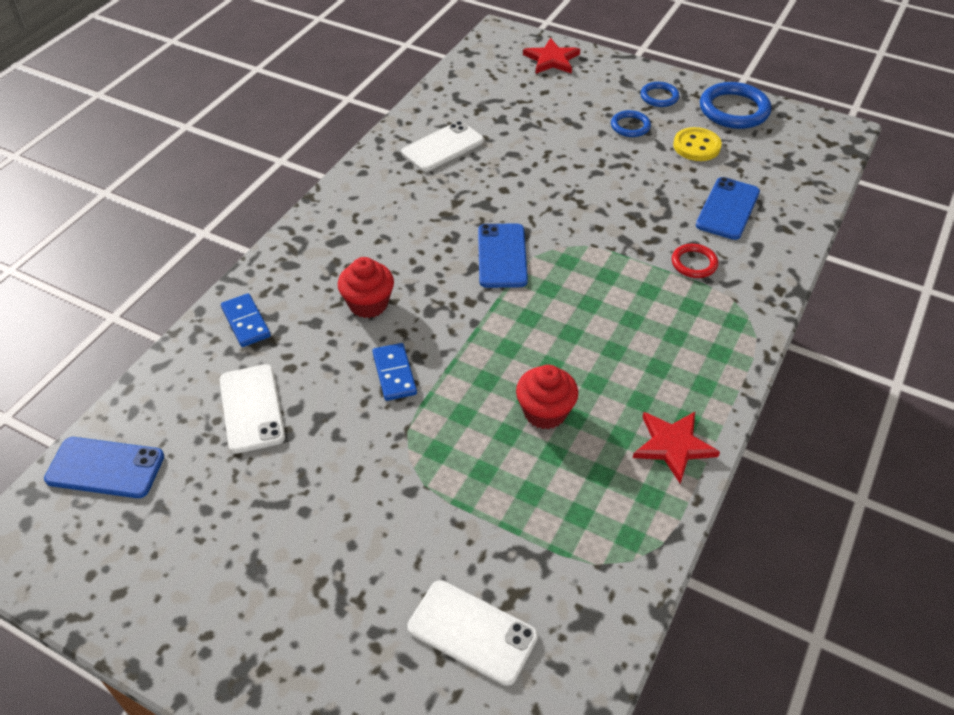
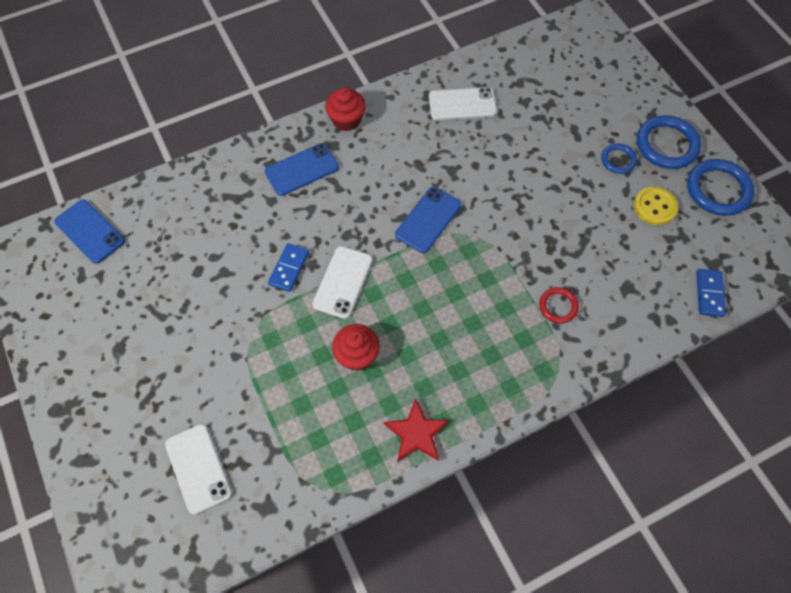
camera: 35 degrees right, 15 degrees up
(246, 322) = (232, 176): blue domino -> blue domino (709, 294)
(252, 408) = (191, 241): white phone -> white phone (343, 282)
(368, 304) = (313, 206): red cupcake -> red cupcake (346, 120)
(551, 59) = (611, 64): red star -> none
(659, 97) = (666, 145): blue ring -> blue ring, size x1.79
(727, 209) = (627, 276): blue phone -> blue phone (302, 169)

